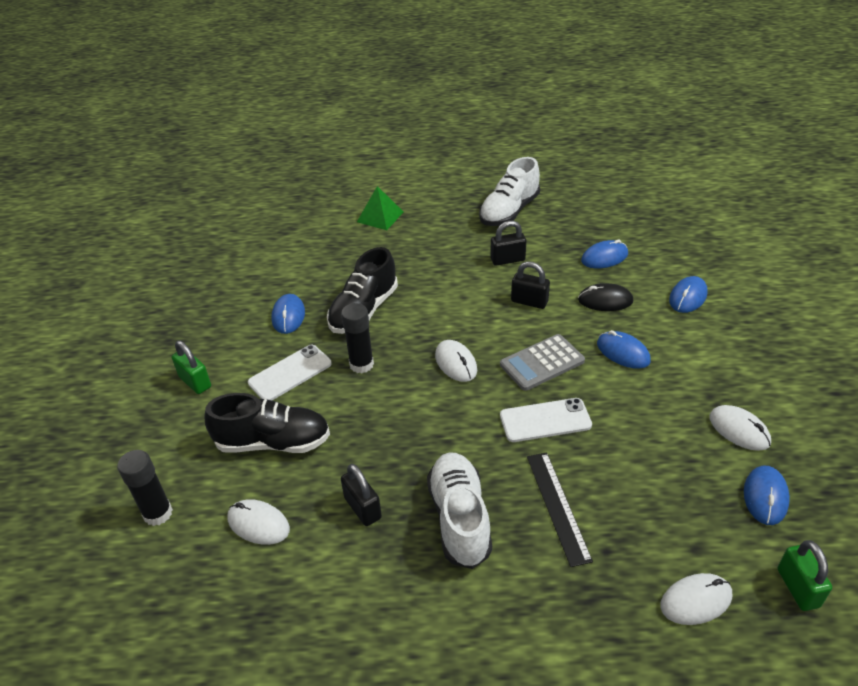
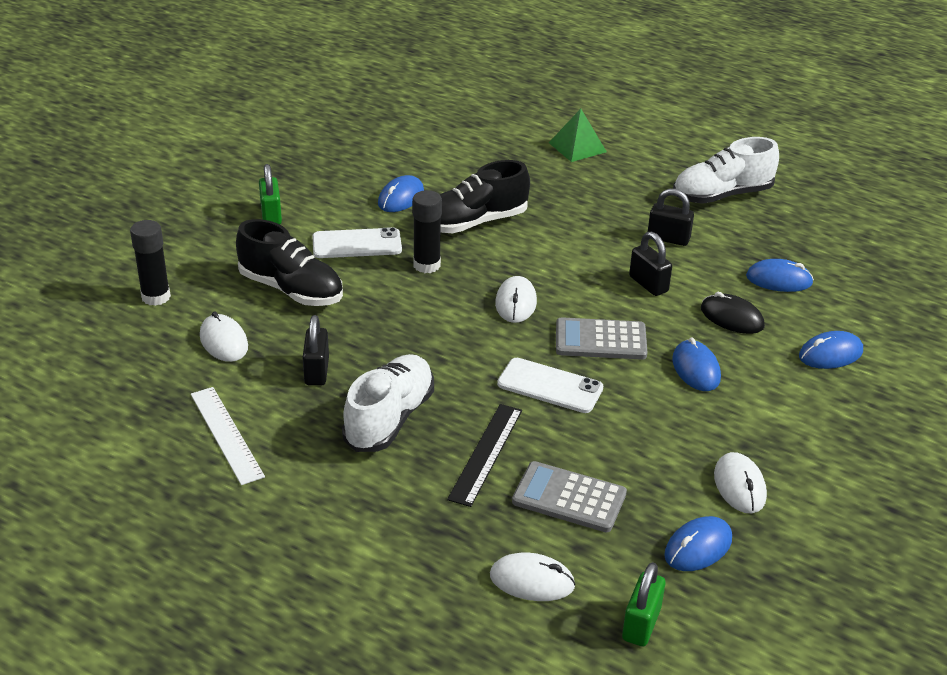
camera: 30 degrees right, 5 degrees down
(342, 616) = (226, 434): none -> white ruler
(649, 509) = (569, 498): none -> grey calculator

